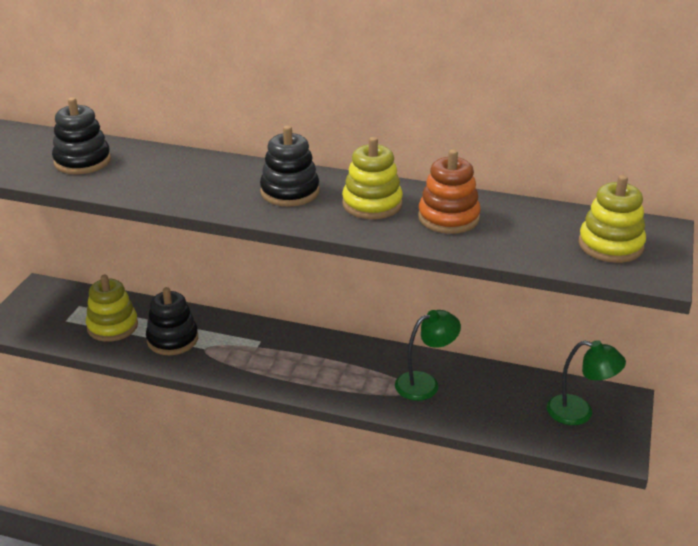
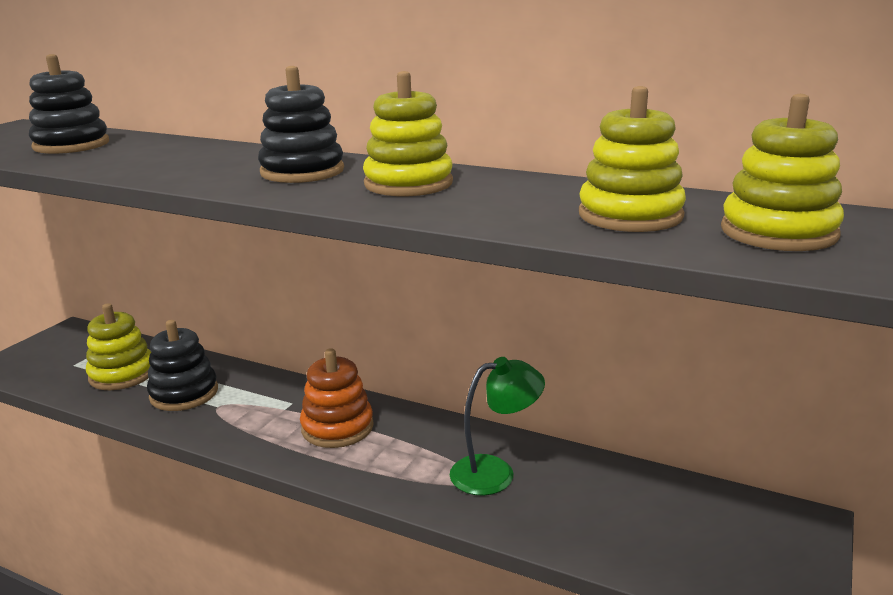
camera: 10 degrees right, 10 degrees down
(448, 218) = (515, 198): orange stacking toy -> orange stacking toy (337, 427)
(524, 233) = (630, 215): none -> yellow stacking toy
(579, 412) = (728, 536): green lamp -> none

